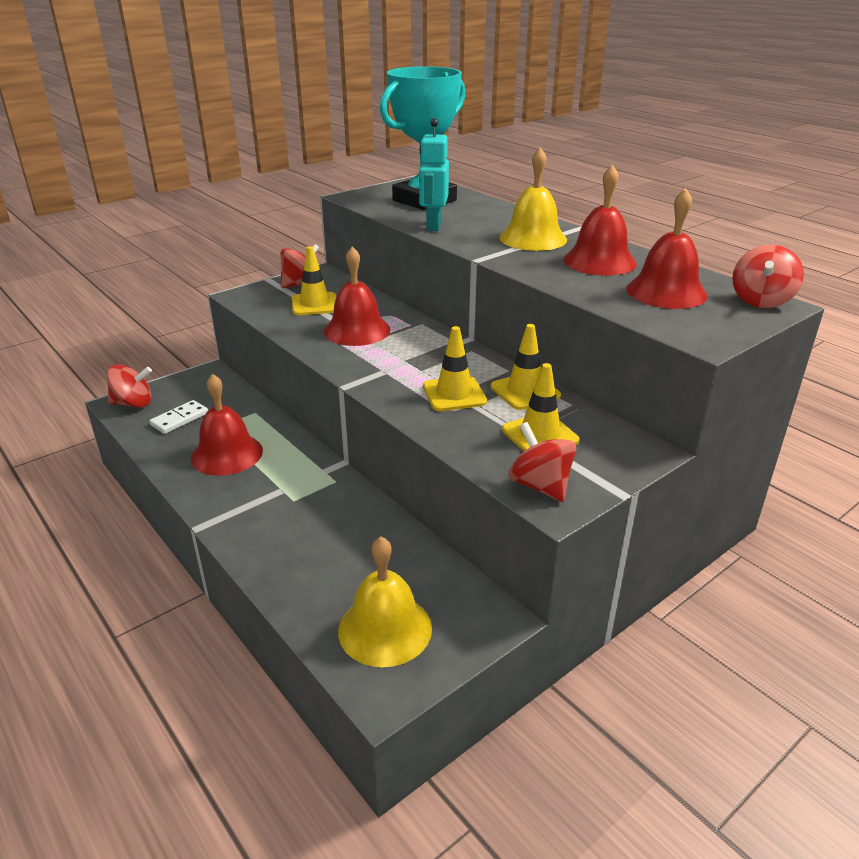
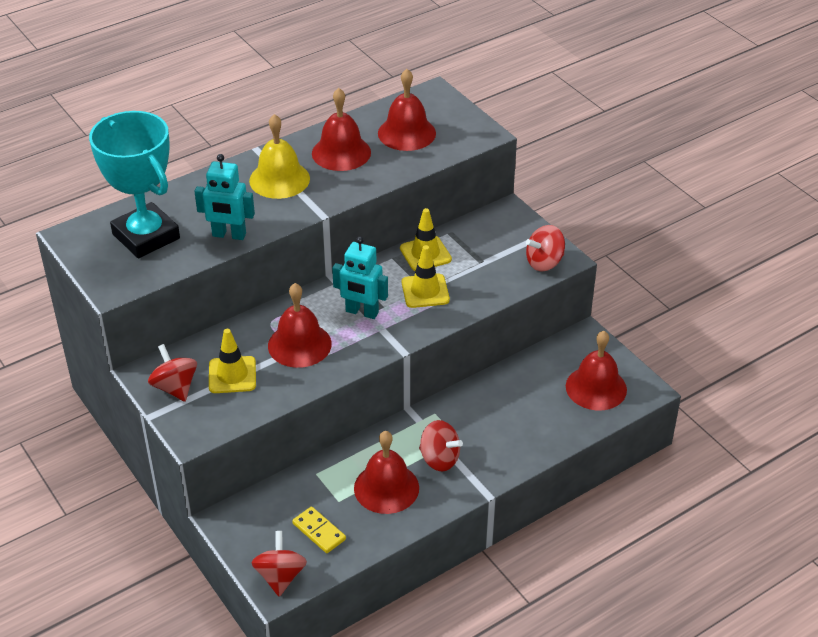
camera: 85 degrees left, 10 degrees up
(180, 419) = (319, 531): white domino -> yellow domino
(385, 629) = (596, 388): yellow bell -> red bell
(410, 358) = (362, 312): none -> turquoise robot
(540, 435) = (486, 254): yellow traffic cone -> none
(761, 301) = (427, 97): red spinning top -> red spinning top (439, 459)

